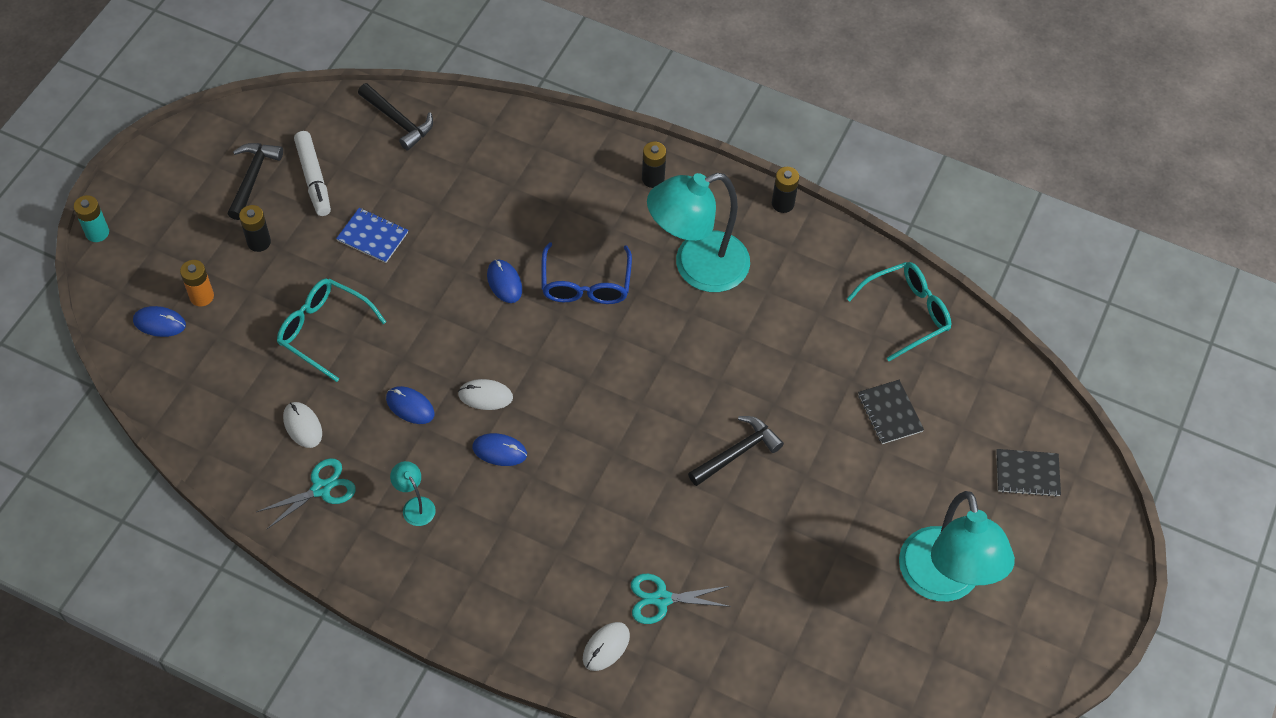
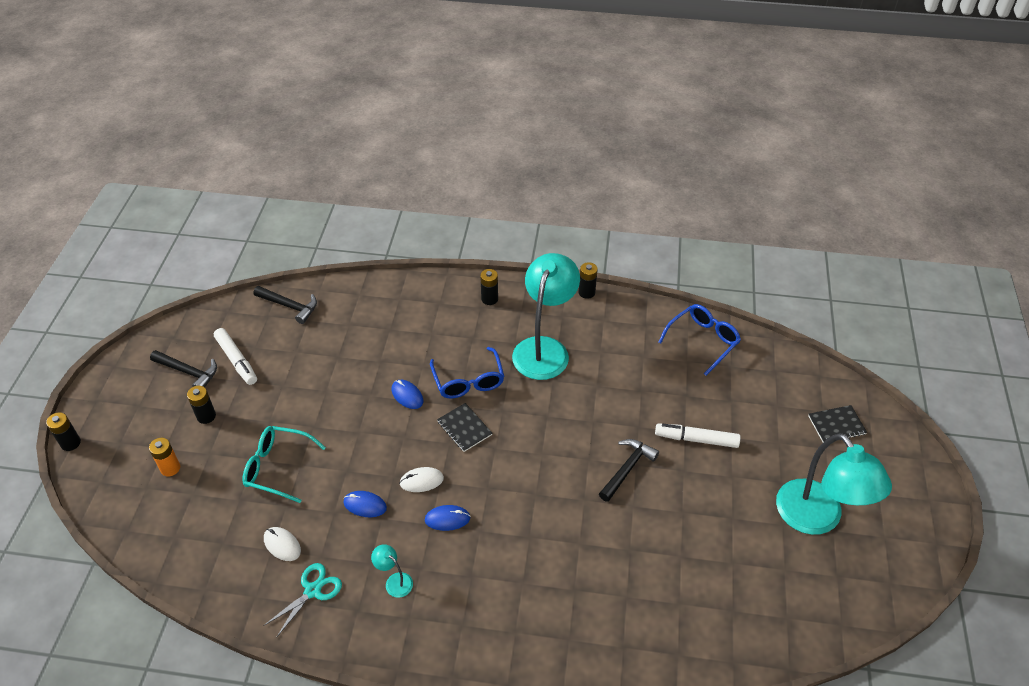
camera: 15 degrees left, 10 degrees down
(97, 232) = (70, 443): turquoise battery -> black battery
(159, 323) = (140, 498): blue mouse -> none
(252, 178) = (188, 372): black hammer -> black hammer turned 120 degrees clockwise
(372, 236) = (295, 389): blue notebook -> none
(606, 647) = (589, 648): white mouse -> none
(661, 599) = (616, 596): turquoise scissors -> none
(697, 267) = (544, 349): turquoise lamp -> turquoise lamp turned 150 degrees clockwise
(839, 440) = (696, 439): none -> white marker
(890, 413) = (723, 410): black notebook -> black notebook (464, 428)
(906, 313) = (702, 341): turquoise glasses -> blue glasses

